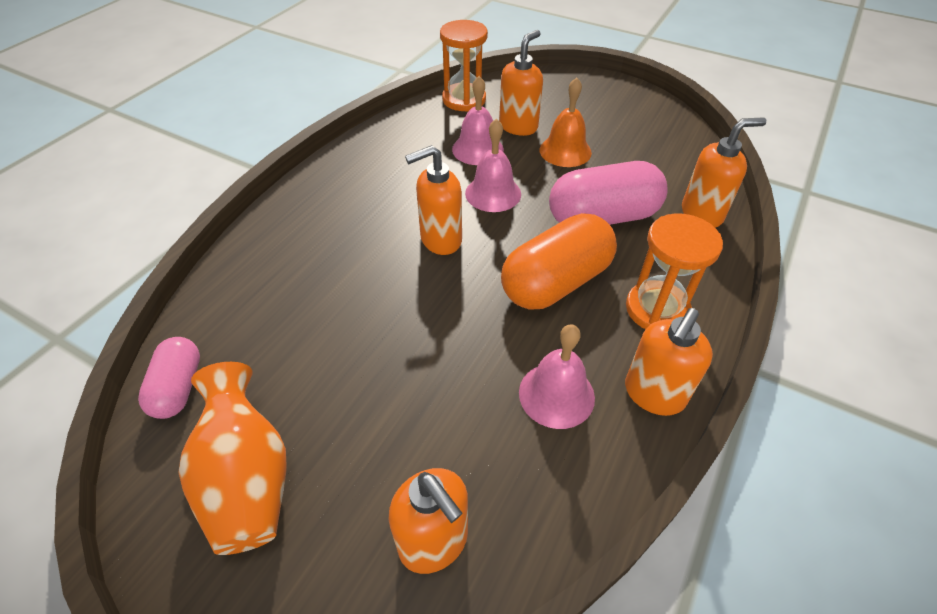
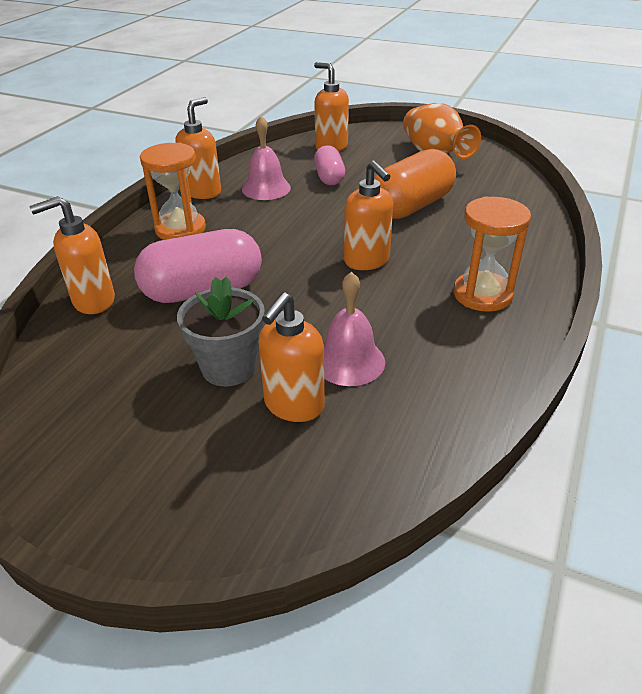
camera: 175 degrees right, 10 degrees down
(179, 388) = (507, 177): pink capsule -> pink capsule (329, 177)
(440, 240) = (367, 261): orange soap dispenser -> orange soap dispenser turned 90 degrees clockwise
(464, 99) = (392, 458): orange hourglass -> orange hourglass (482, 294)
(493, 193) = (321, 306): pink bell -> none
(555, 282) = (259, 239): orange capsule -> orange capsule (411, 206)
(565, 151) = (228, 367): orange bell -> grey flower pot

